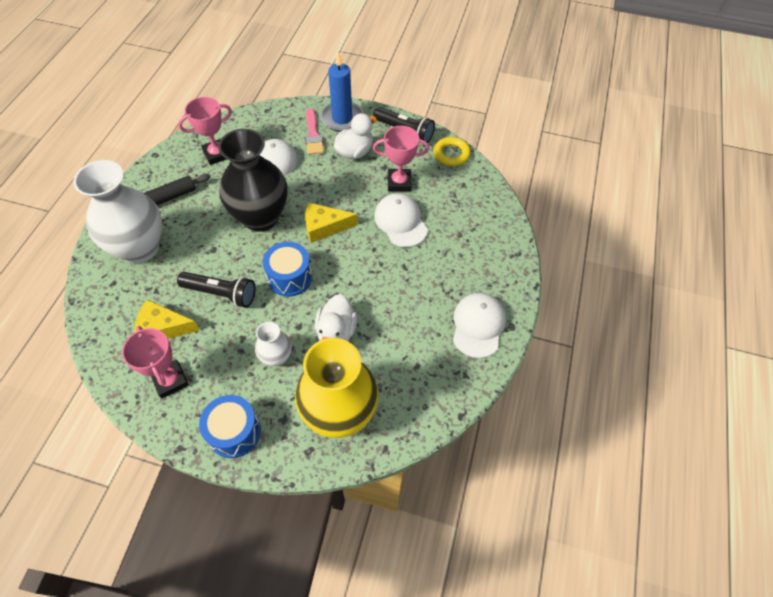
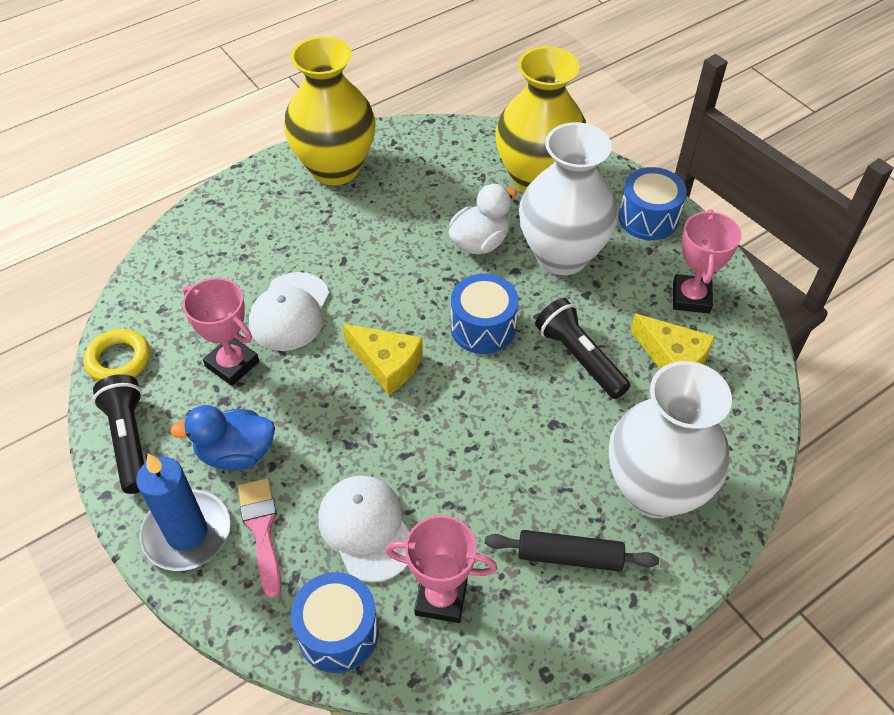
camera: 140 degrees left, 5 degrees down
(250, 124) = (338, 632): none -> blue drum
(261, 217) = (457, 431): black vase -> none
(276, 357) = (562, 255): white vase -> white vase, size x2.08
(313, 135) = (262, 530): pink brush -> pink brush turned 45 degrees counterclockwise
(354, 152) = (236, 453): white duck -> blue duck
(478, 325) = (335, 168): white cap -> yellow vase

